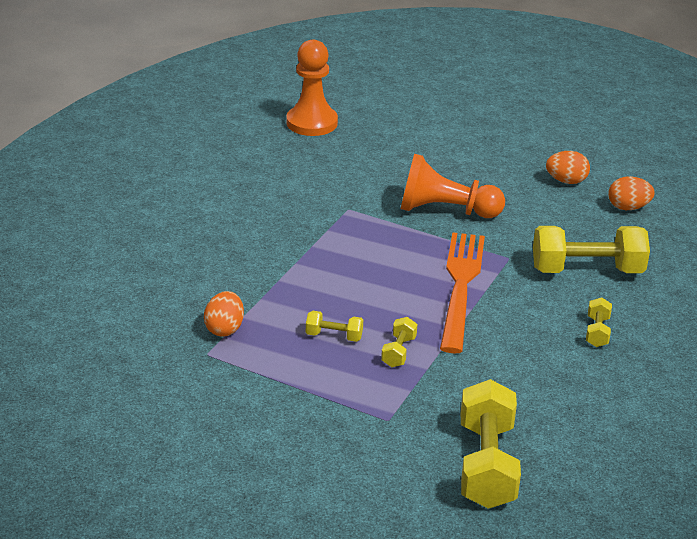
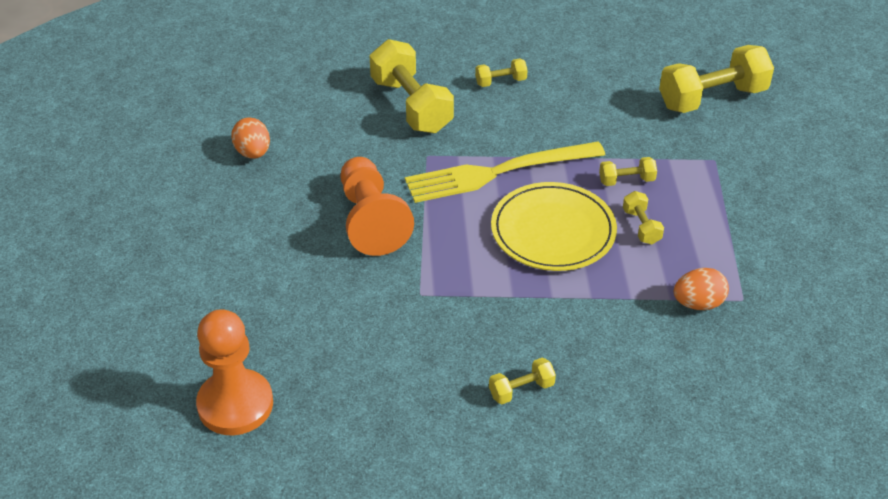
camera: 115 degrees left, 10 degrees up
(223, 221) = (521, 390): none -> yellow dumbbell
(366, 288) = (553, 231): none -> yellow plate
(461, 286) = (497, 172): orange fork -> yellow fork
(628, 207) = (281, 104): orange egg -> none

